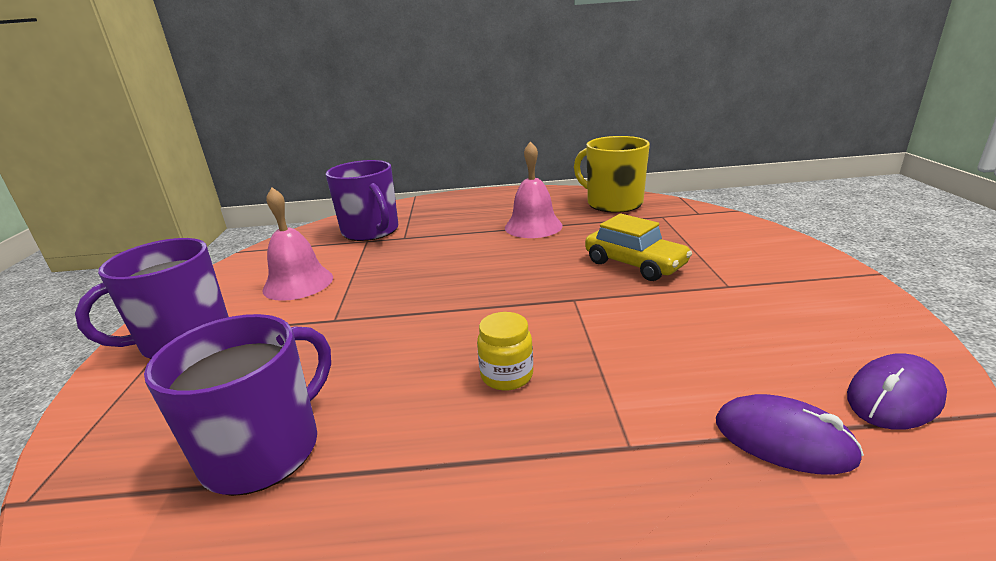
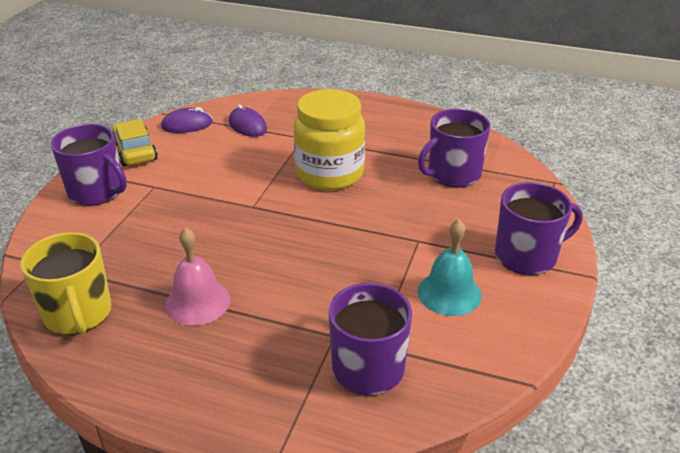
camera: 160 degrees left, 10 degrees up
(298, 283) = (449, 293): pink bell -> turquoise bell
(507, 375) = (329, 174): yellow jar -> yellow jar, size x2.39
(634, 264) = (179, 221): yellow car -> yellow car (135, 151)
(777, 263) = (97, 191): none -> purple mug

